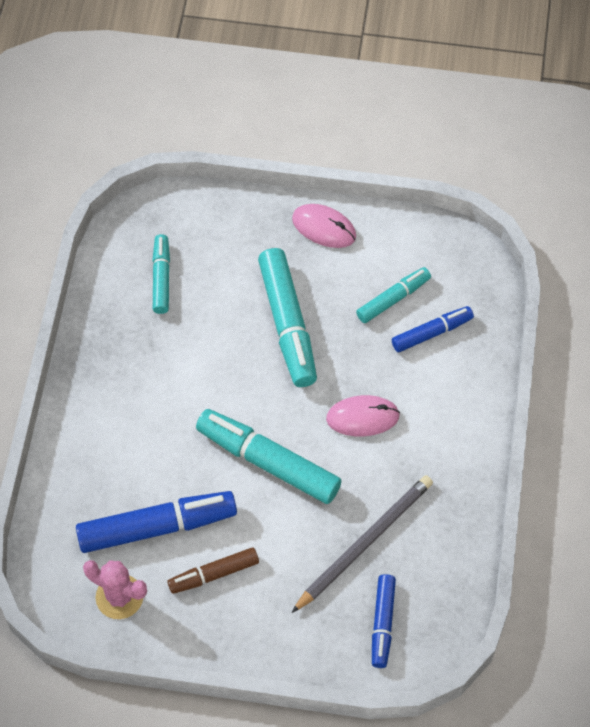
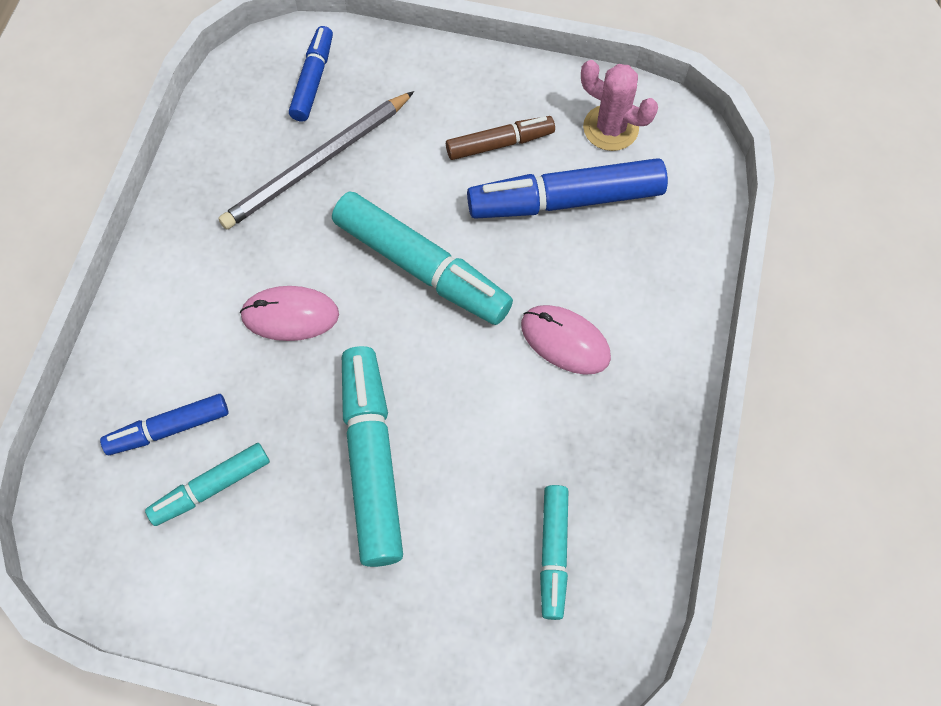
camera: 175 degrees left, 5 degrees up
(324, 227) = (292, 624): pink mouse -> pink mouse (565, 341)

